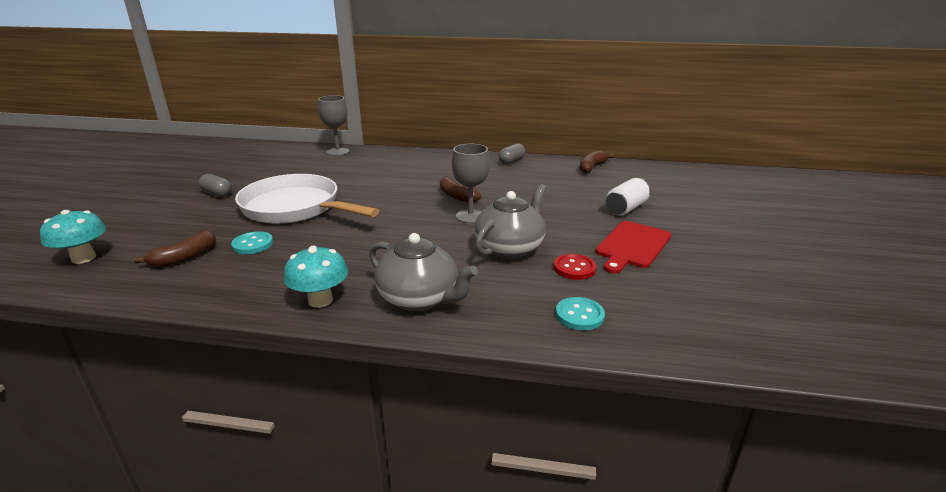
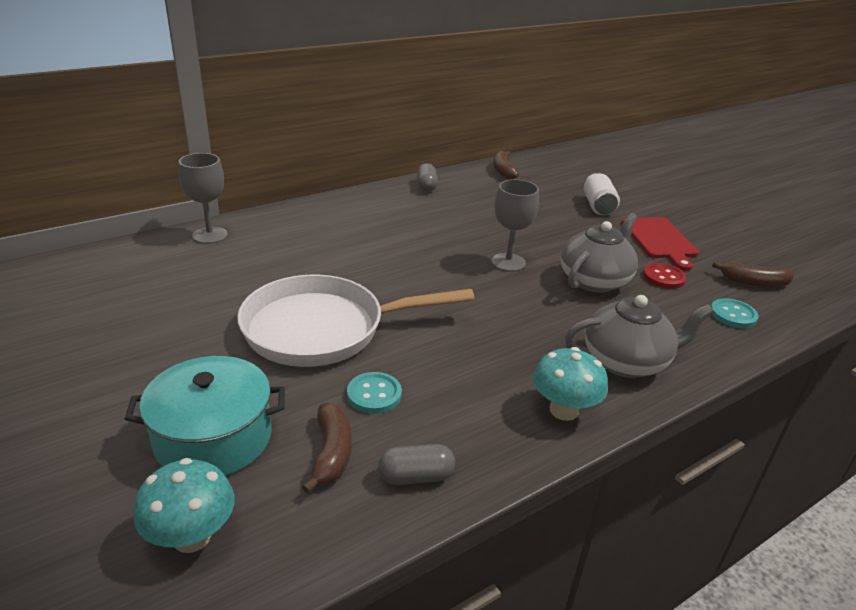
camera: 45 degrees left, 5 degrees up
(163, 229) = (213, 438): none -> turquoise pot
(217, 193) = (172, 357): grey capsule -> grey capsule (416, 476)
(456, 196) = (455, 245): brown banana -> brown banana (753, 283)
(510, 248) = (595, 280): grey teapot -> grey teapot turned 45 degrees clockwise

